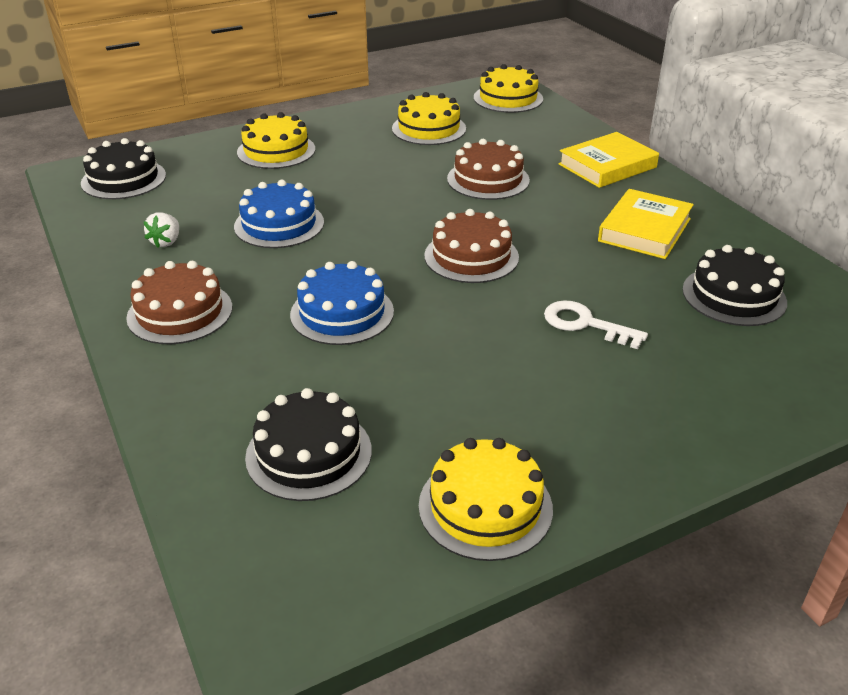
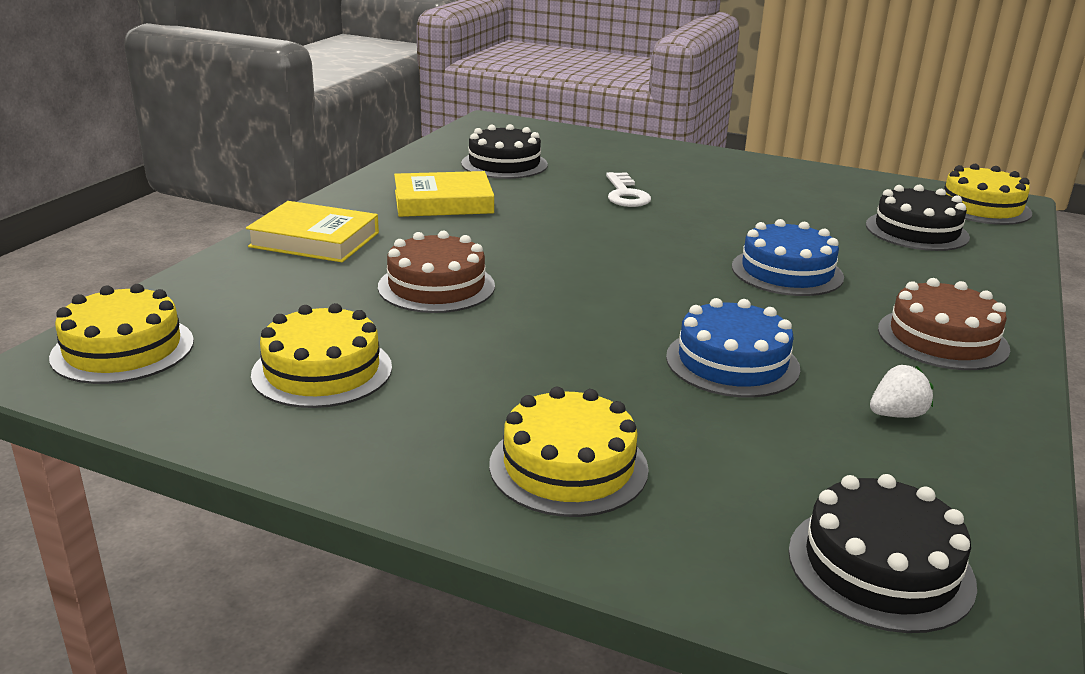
camera: 130 degrees left, 10 degrees down
(471, 256) = (608, 251): brown cake -> none
(485, 506) = (837, 182): yellow cake -> yellow cake (981, 207)

